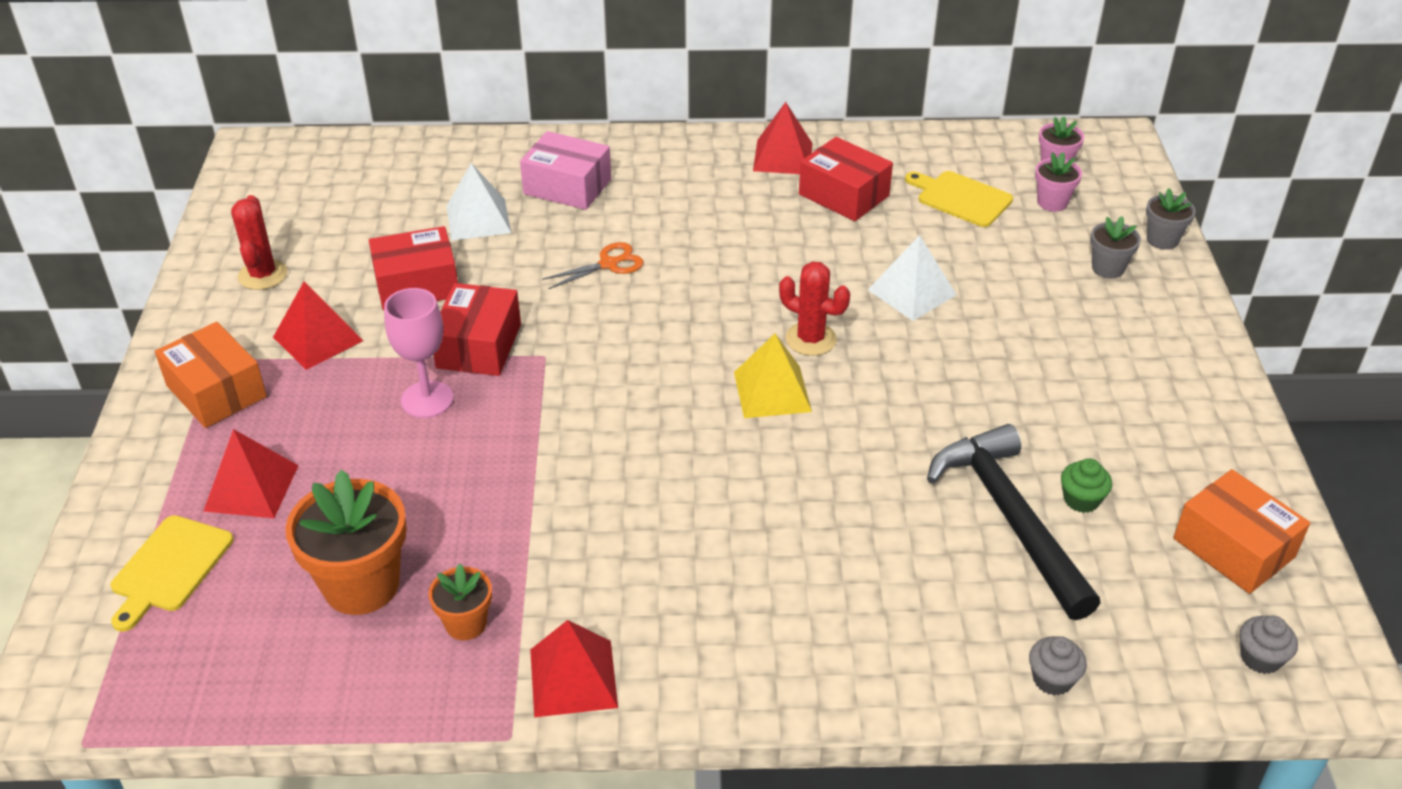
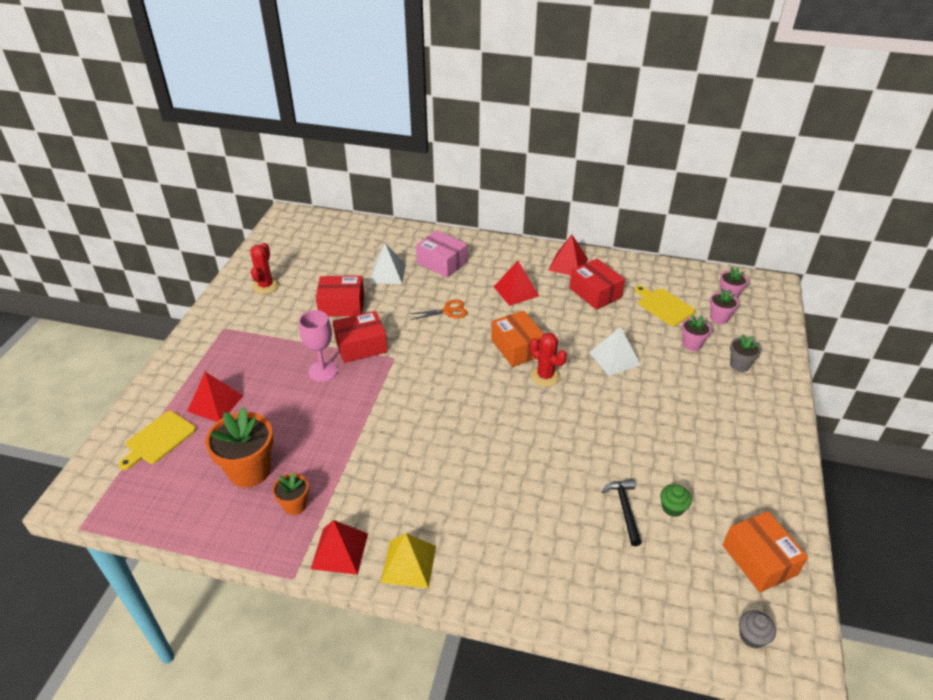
camera: 15 degrees right, 0 degrees up
(216, 391) = (218, 346): orange box -> orange box (517, 347)
(318, 339) = (280, 326): red pyramid -> red pyramid (516, 291)
(479, 346) = (361, 346): red box -> red box turned 45 degrees clockwise
(772, 391) = (512, 403): yellow pyramid -> yellow pyramid (409, 564)
(1009, 516) = (624, 509): black hammer -> black hammer, size x0.51
(1024, 250) = (691, 344): none -> pink flower pot
(1052, 679) = (615, 618): grey cupcake -> none
(1162, 240) = (780, 353): grey flower pot -> none

